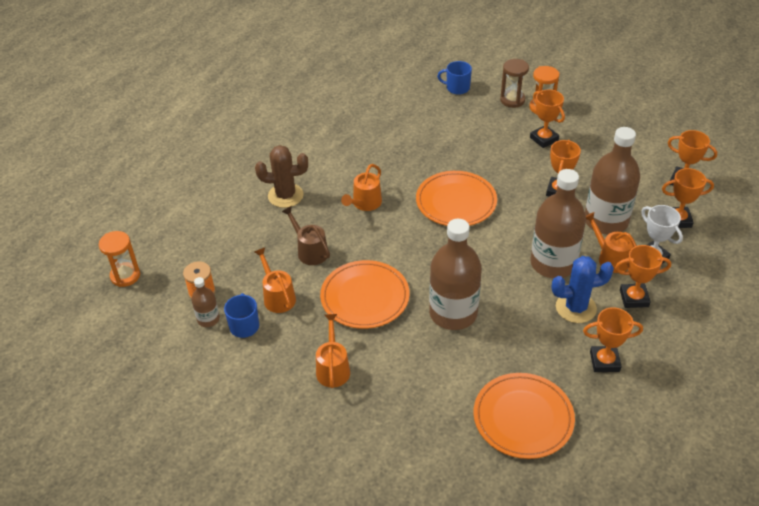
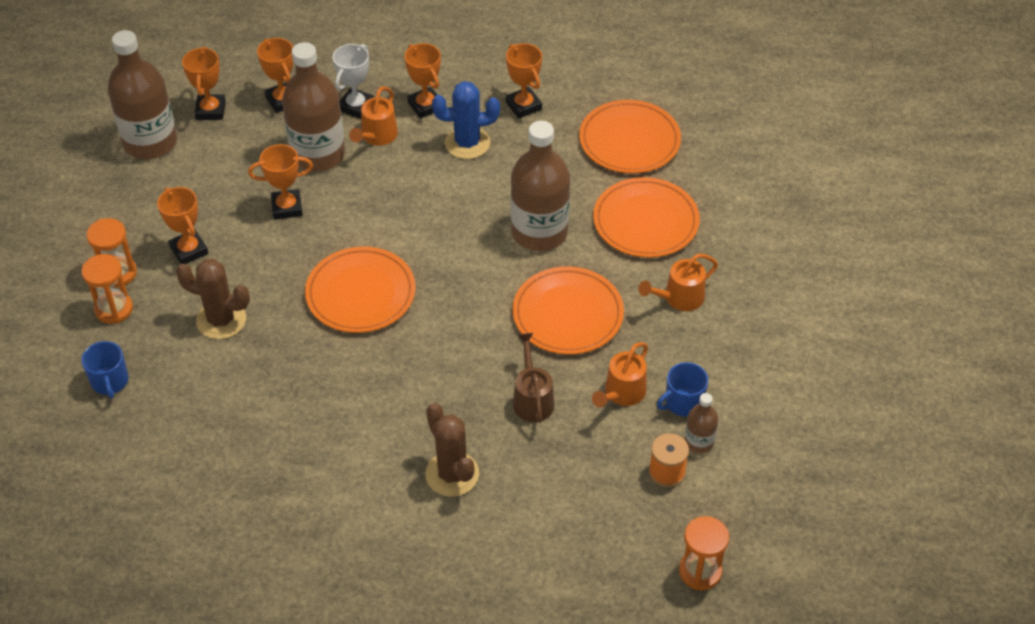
camera: 120 degrees left, 5 degrees up
(309, 251) = (532, 398): brown watering can -> brown watering can turned 150 degrees clockwise
(364, 204) = (417, 381): orange watering can -> none
(423, 384) = (645, 221): none -> orange plate
(475, 138) = (221, 320): none -> brown cactus
(512, 100) = (114, 309): brown hourglass -> orange hourglass
(544, 139) = (189, 250): orange trophy -> orange trophy turned 60 degrees counterclockwise
(553, 263) = (413, 177): brown bottle -> brown bottle (150, 142)
(575, 308) = (467, 143): blue cactus -> blue cactus turned 60 degrees counterclockwise

